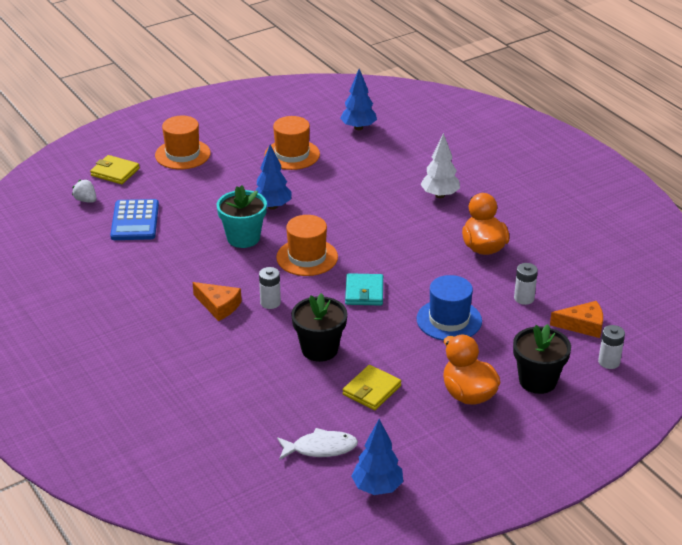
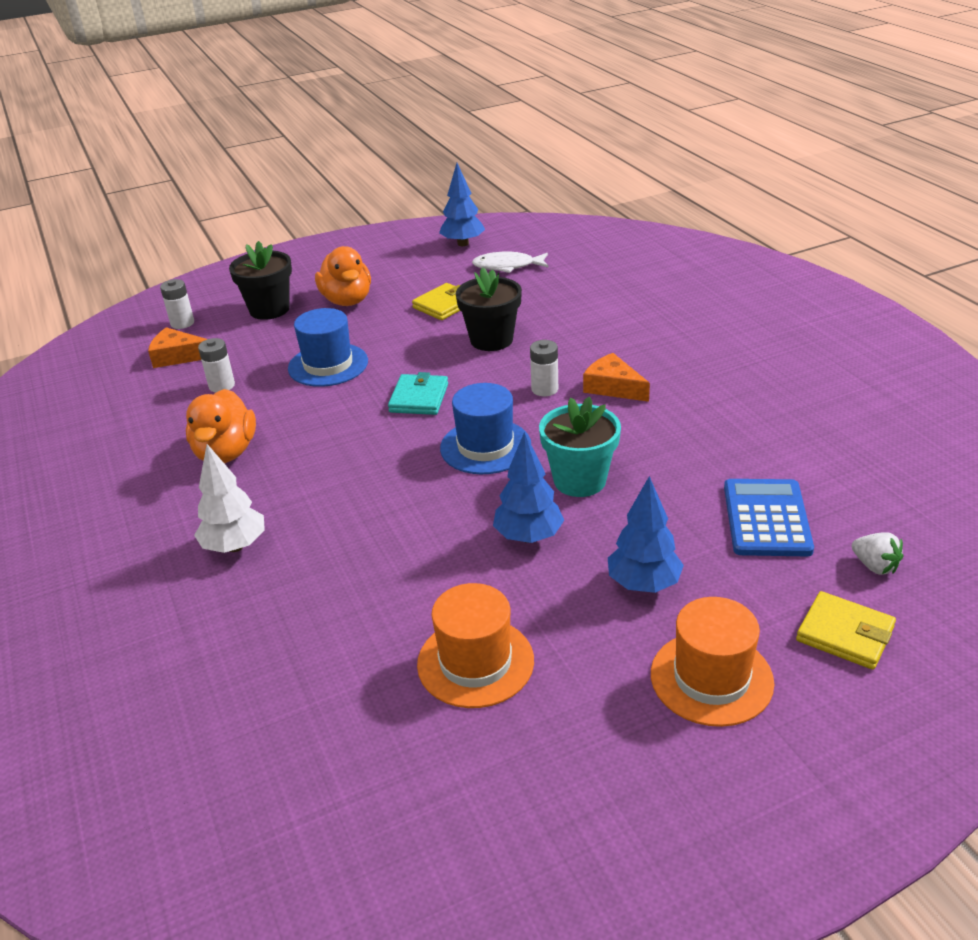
camera: 170 degrees left, 0 degrees up
(307, 257) = (485, 446): orange hat -> blue hat
(358, 128) = (309, 741): blue tree -> blue tree (644, 584)

